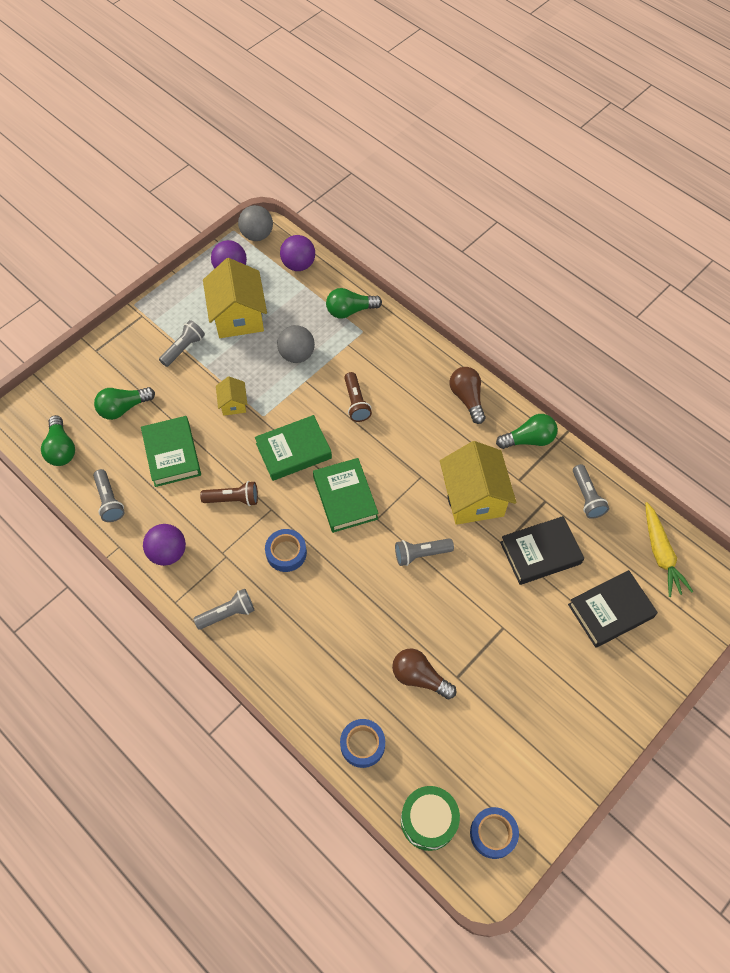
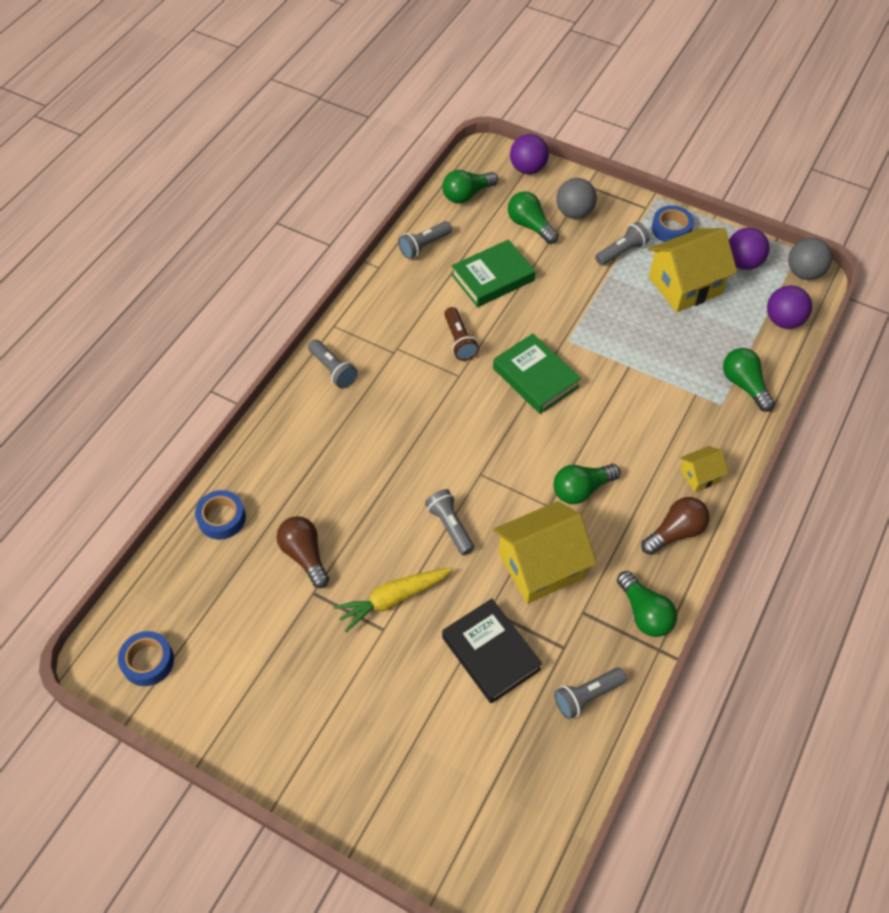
camera: 75 degrees right, 5 degrees down
(168, 552) = (384, 305): purple ball -> purple ball (528, 169)
(183, 348) = (621, 251): grey flashlight -> grey flashlight turned 60 degrees counterclockwise
(233, 404) = (572, 311): yellow house -> yellow house (700, 476)
(286, 553) = (413, 401): blue tape -> blue tape (671, 229)
(297, 355) = (659, 350): grey ball -> grey ball (574, 213)
(345, 498) = (495, 438): green book -> none
(356, 402) = (620, 420): brown flashlight -> none
(412, 449) = (581, 489): none -> green light bulb
(419, 677) = (305, 555): brown light bulb -> brown light bulb turned 45 degrees counterclockwise
(428, 820) = (153, 596): green drum -> none
(610, 611) = (437, 748): black book -> none
(660, 554) = (535, 802): yellow carrot -> yellow carrot (393, 599)

